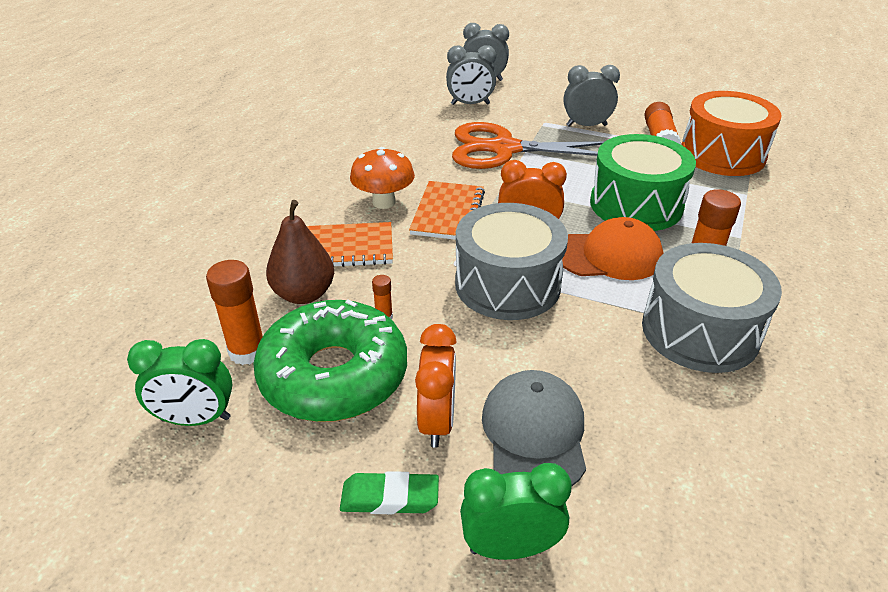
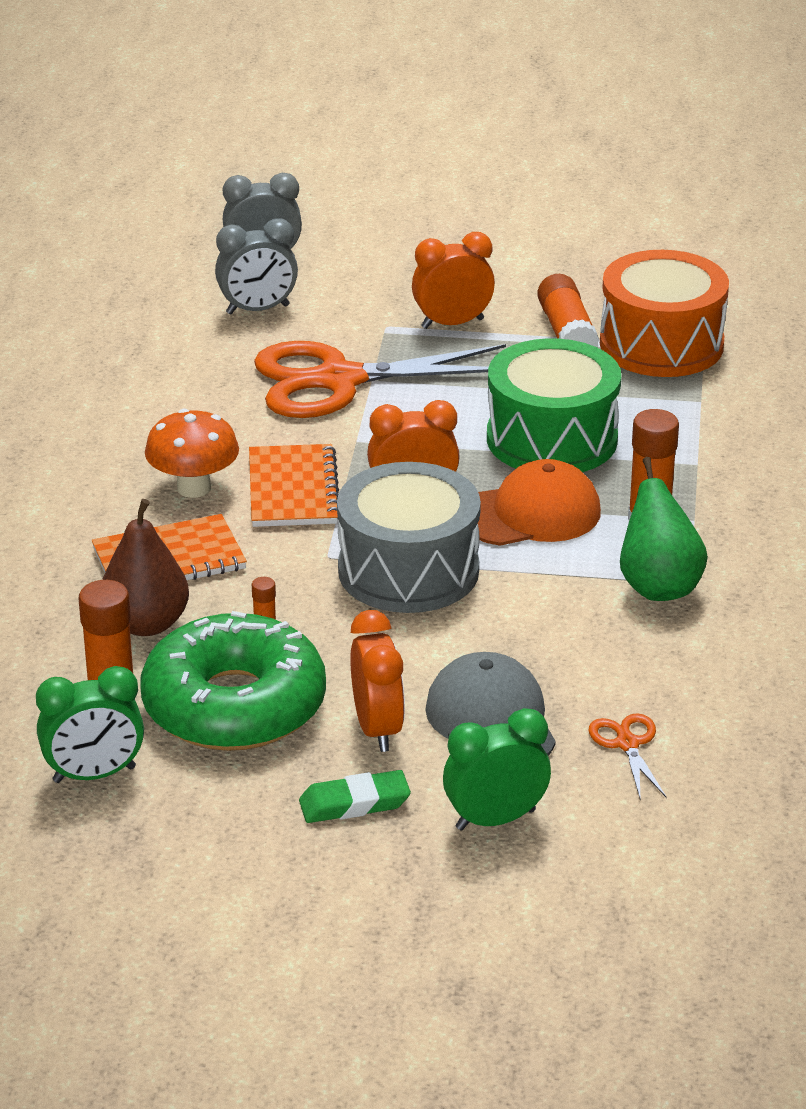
camera: 15 degrees left, 5 degrees down
(586, 125) = (452, 323): grey clock -> orange clock
(652, 484) = (627, 744): none -> orange scissors
(700, 331) = (658, 586): grey drum -> green pear

